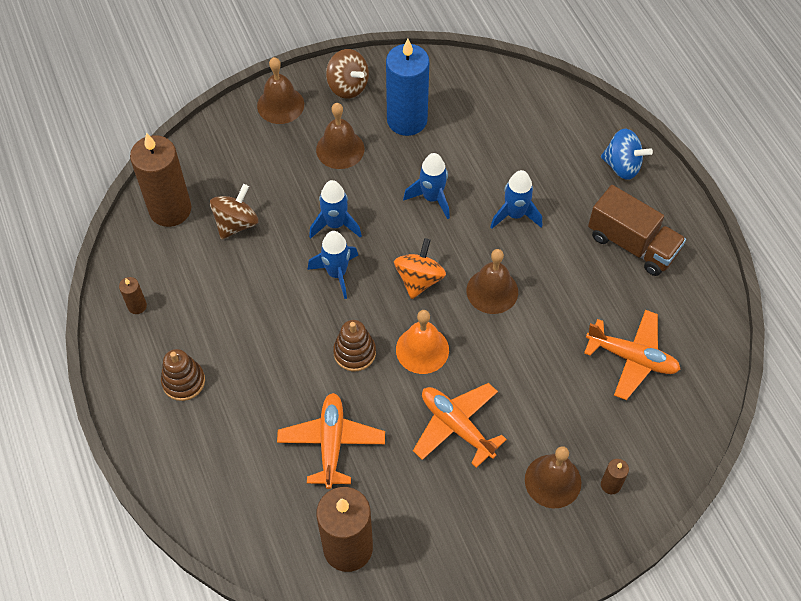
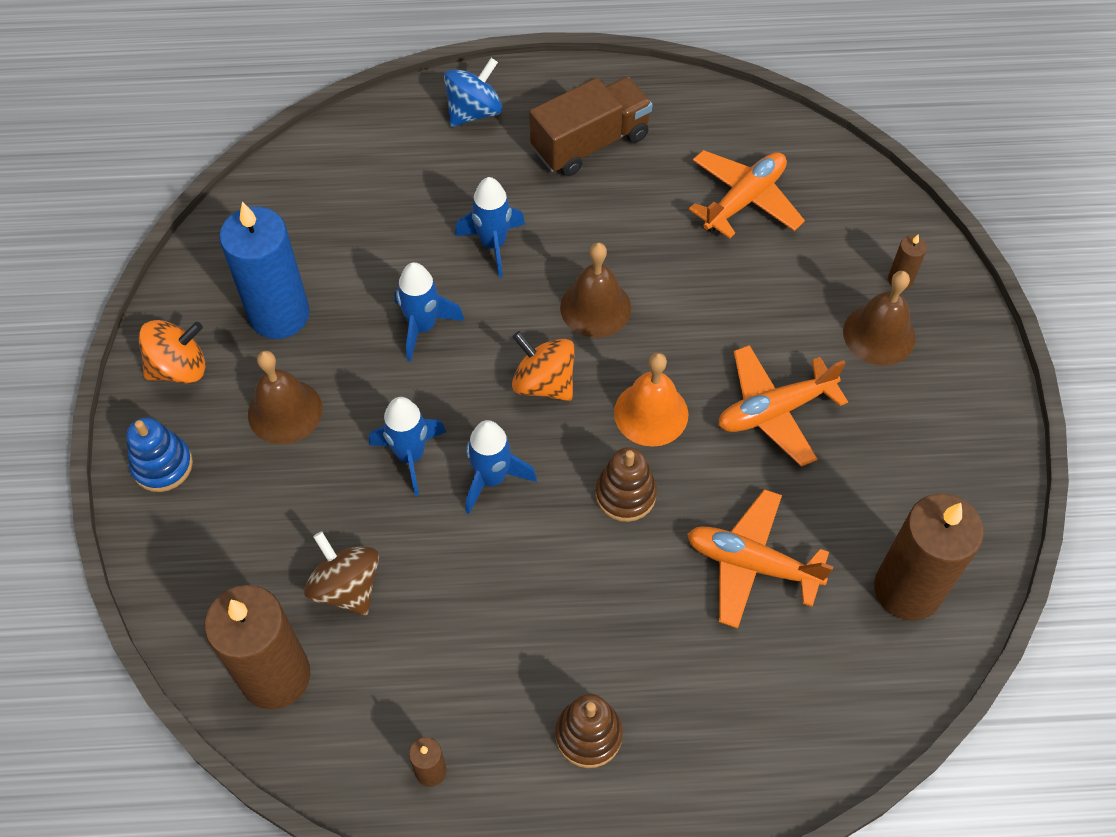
camera: 70 degrees left, 0 degrees up
(280, 105) = (162, 465): brown bell -> blue stacking toy
(348, 86) = (179, 368): brown spinning top -> orange spinning top

